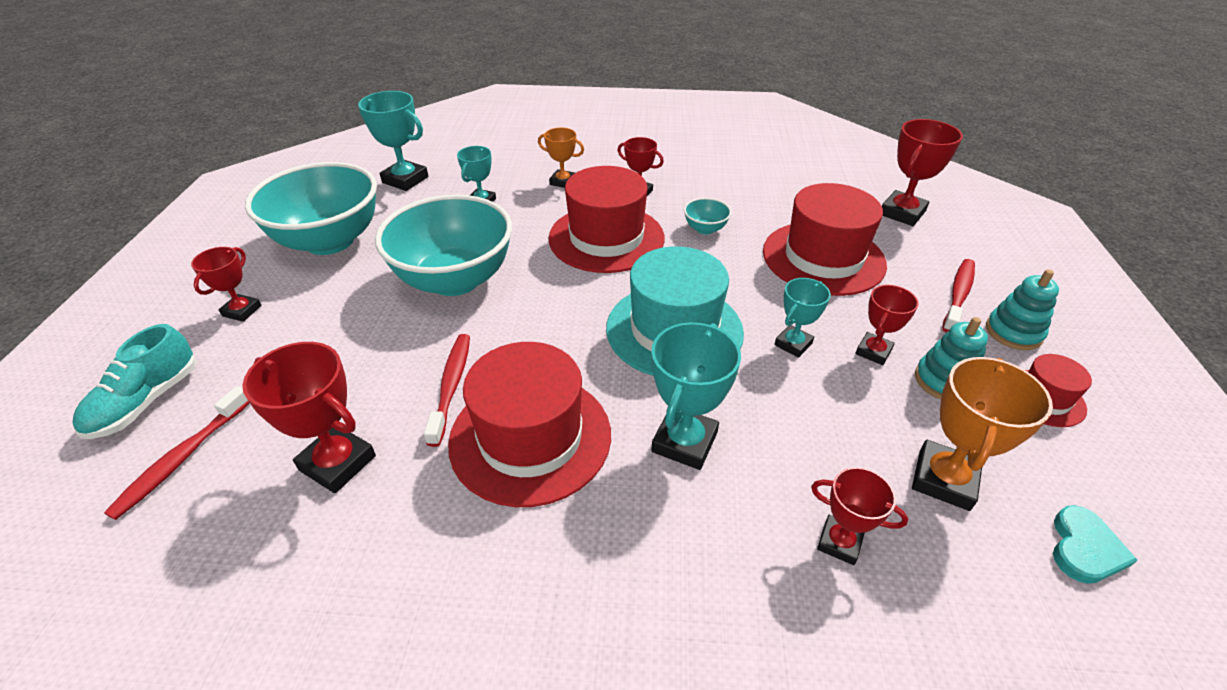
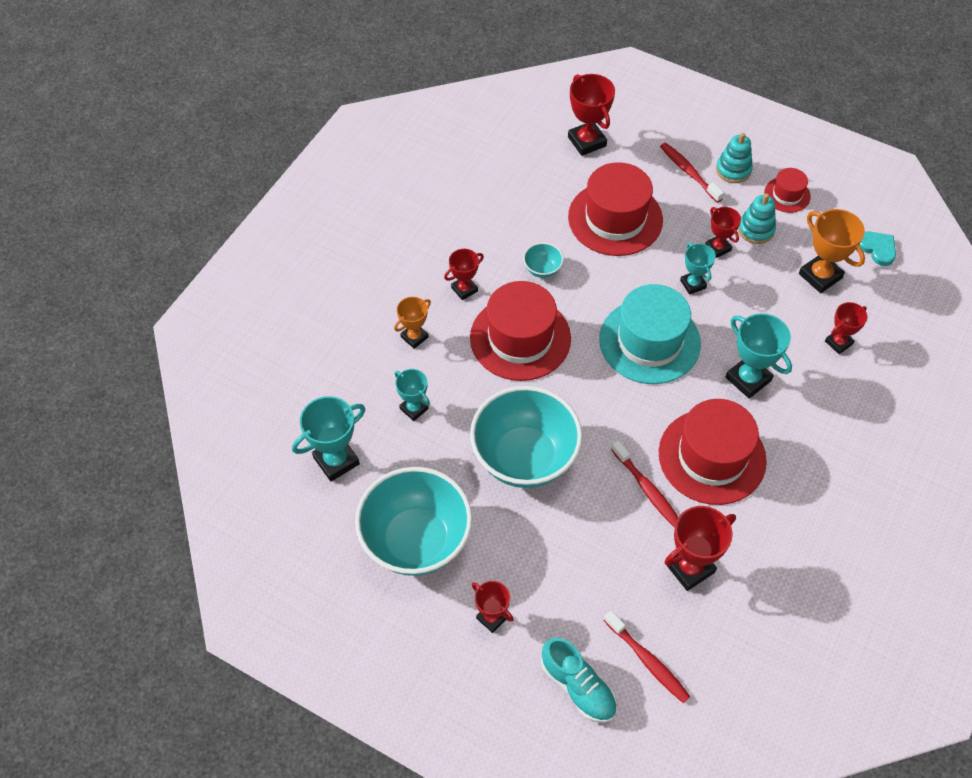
camera: 65 degrees left, 15 degrees up
(451, 386) = (646, 489): red toothbrush -> red toothbrush turned 150 degrees counterclockwise

